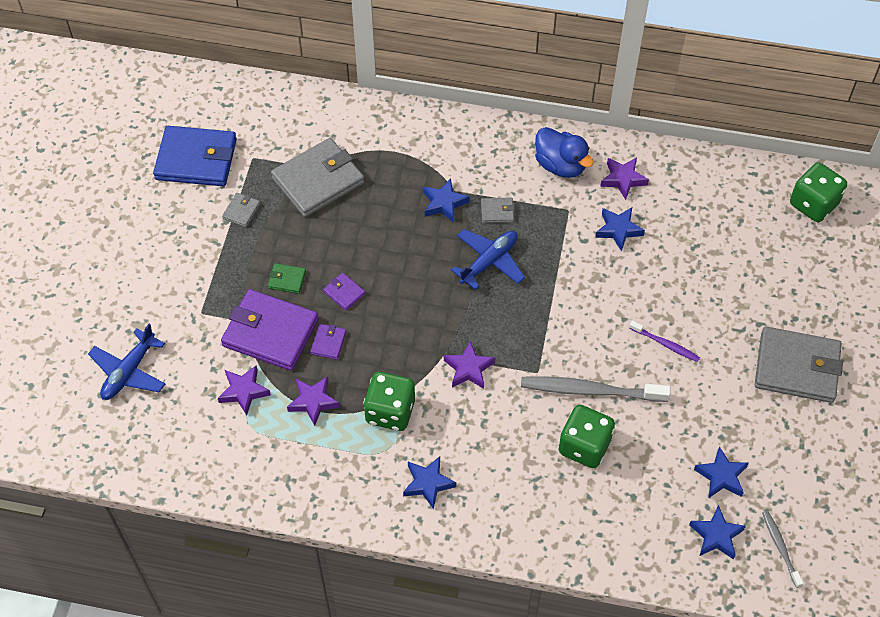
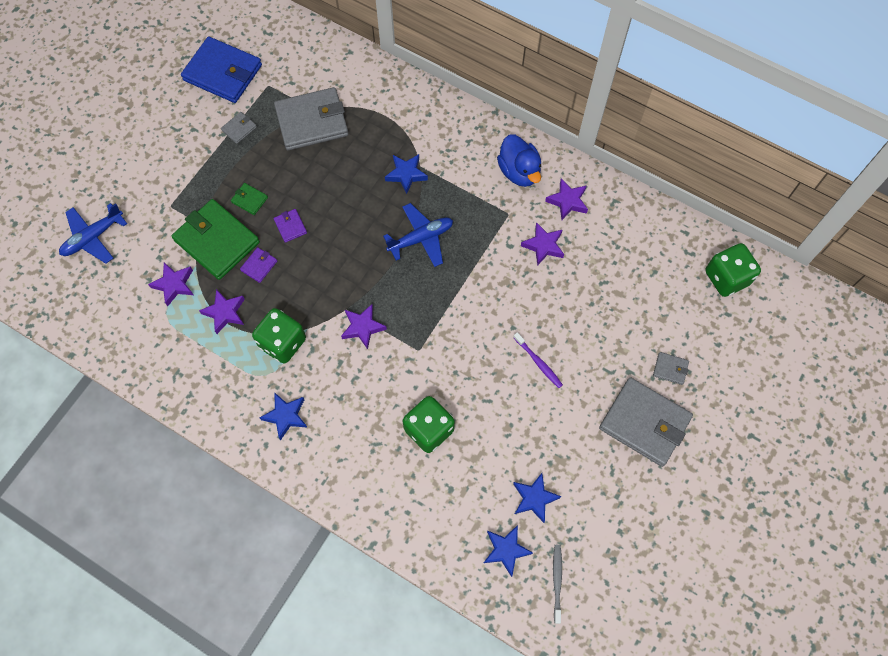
camera: 20 degrees right, 10 degrees up
(270, 332) = (217, 241): purple wallet -> green wallet
(497, 211) = (447, 196): grey wallet -> grey wallet (670, 369)
(591, 390) = (456, 382): grey toothbrush -> none
(618, 230) = (543, 246): blue star -> purple star

